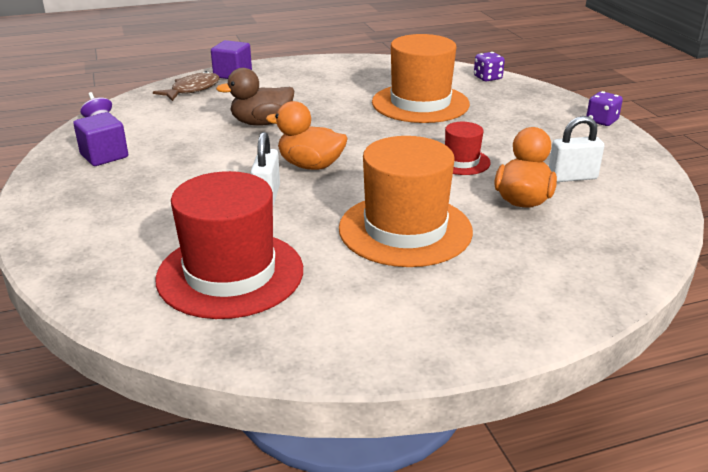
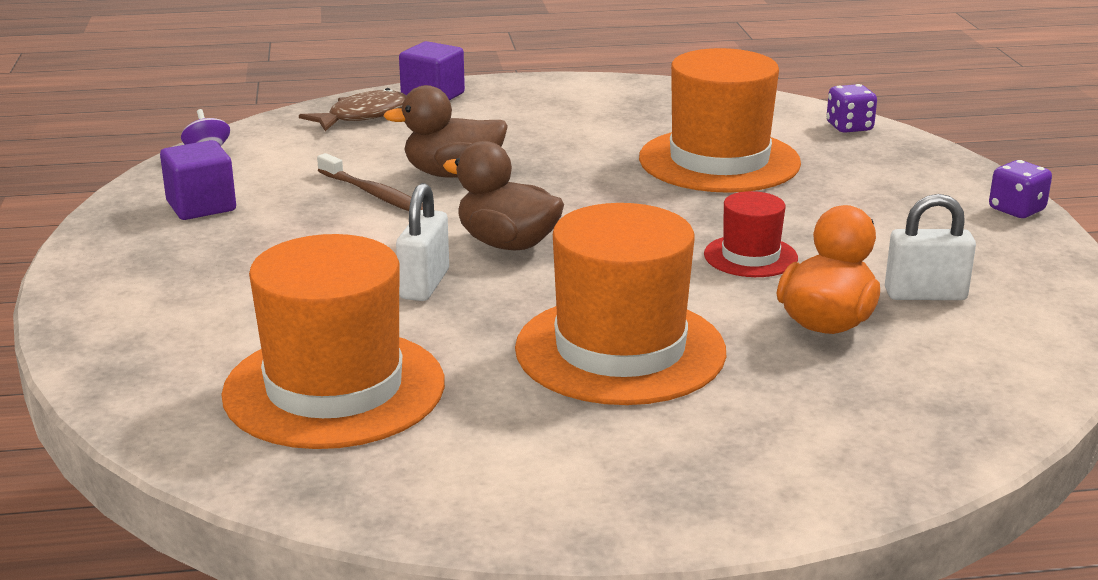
camera: 10 degrees right, 5 degrees down
(216, 140) = (375, 194): none -> brown toothbrush
(230, 274) = (334, 388): red hat -> orange hat
(310, 165) = (507, 244): orange duck -> brown duck

